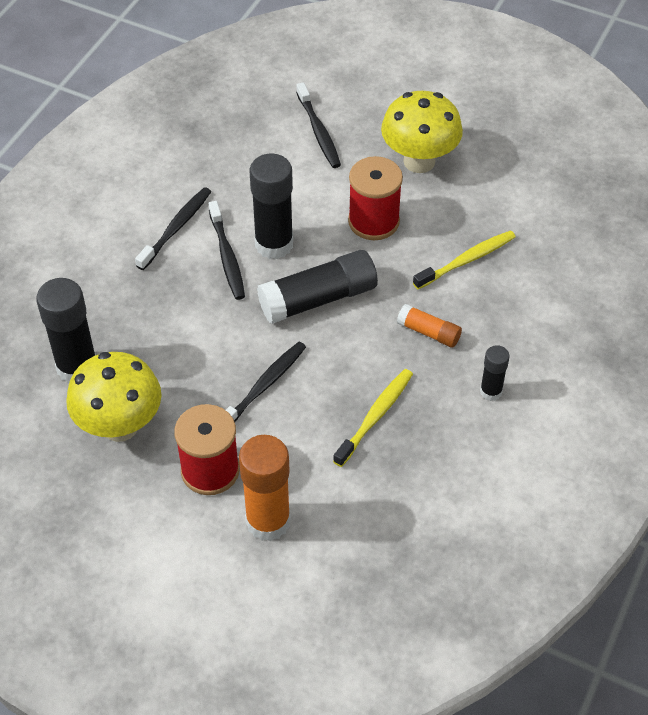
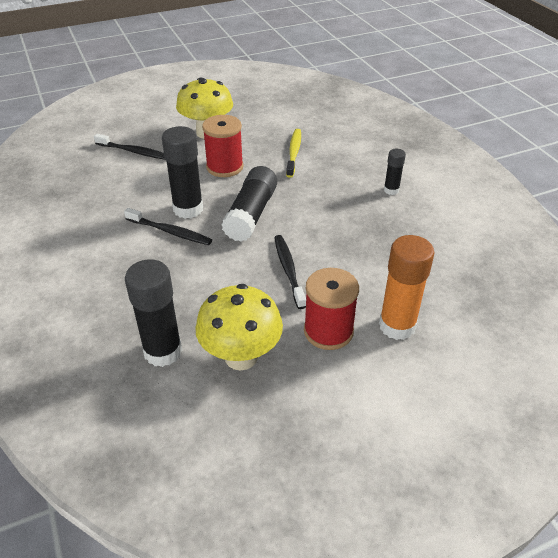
camera: 50 degrees left, 10 degrees down
(176, 228) = (117, 240): black toothbrush -> none
(375, 416) = (363, 238): yellow toothbrush -> none
(428, 332) = (326, 189): orange glue stick -> none

